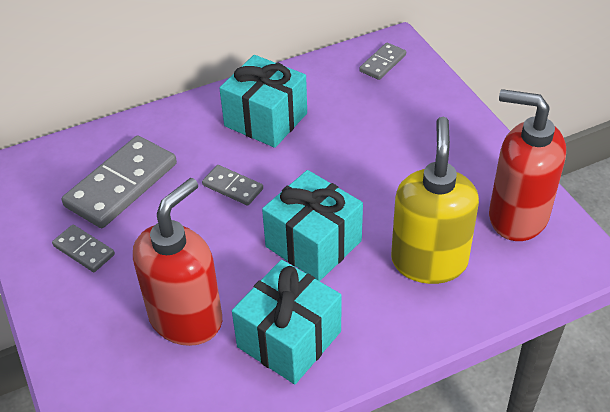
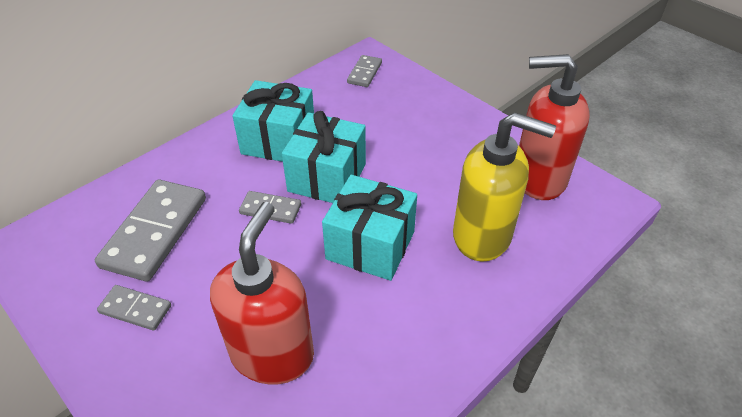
camera: 20 degrees left, 0 degrees up
(289, 339) = (386, 346): turquoise gift -> turquoise gift (327, 177)
(429, 261) = (482, 236): yellow soap dispenser -> yellow soap dispenser turned 120 degrees clockwise

